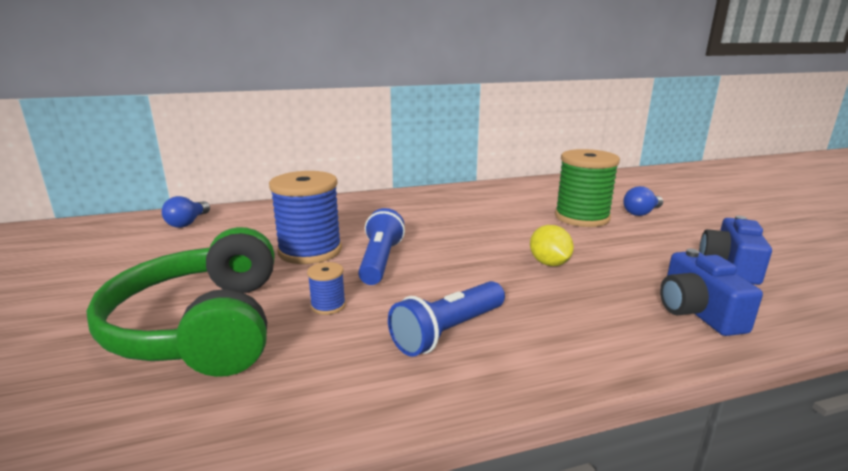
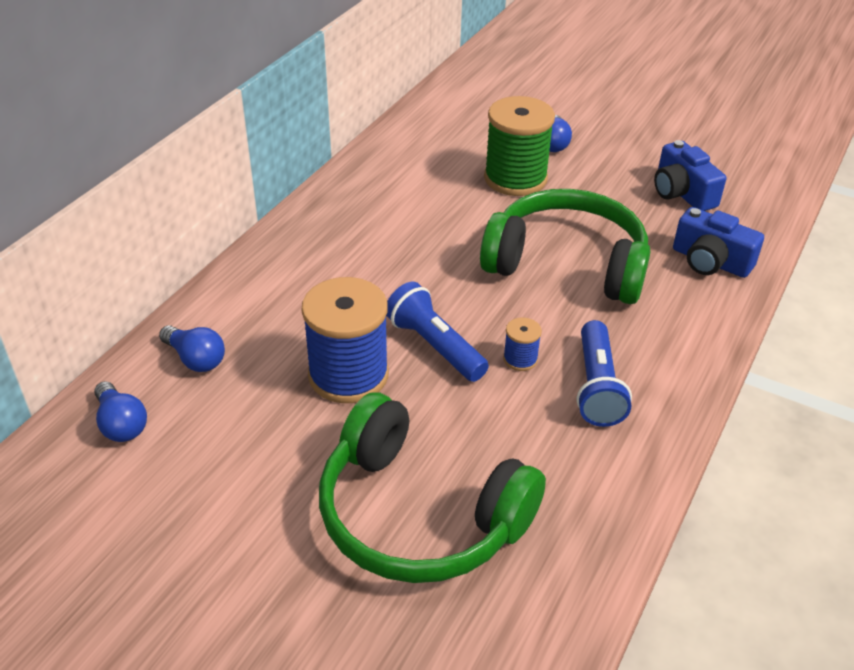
camera: 45 degrees left, 20 degrees up
(262, 216) = (195, 359): none -> blue light bulb
(328, 306) = (478, 424): blue spool -> blue spool (520, 359)
(549, 263) = (567, 264): yellow lemon -> green headphones

